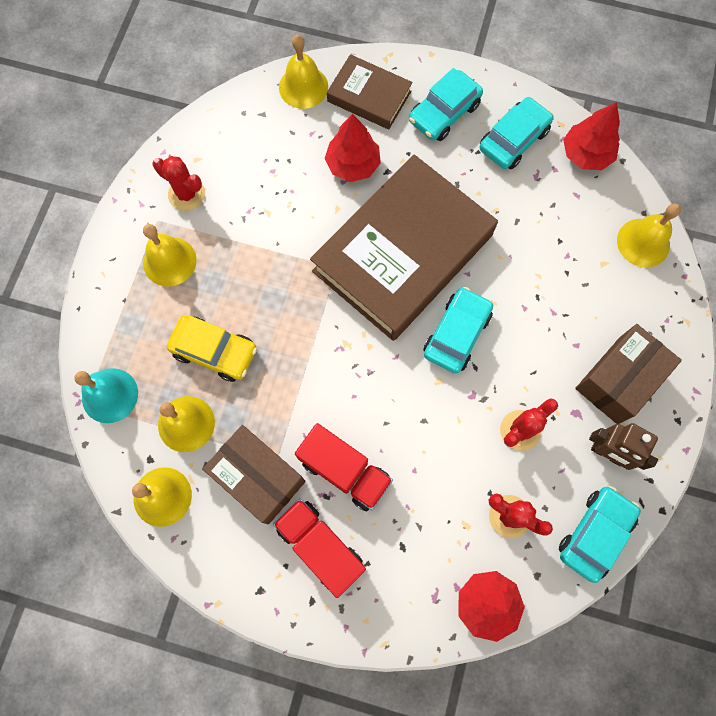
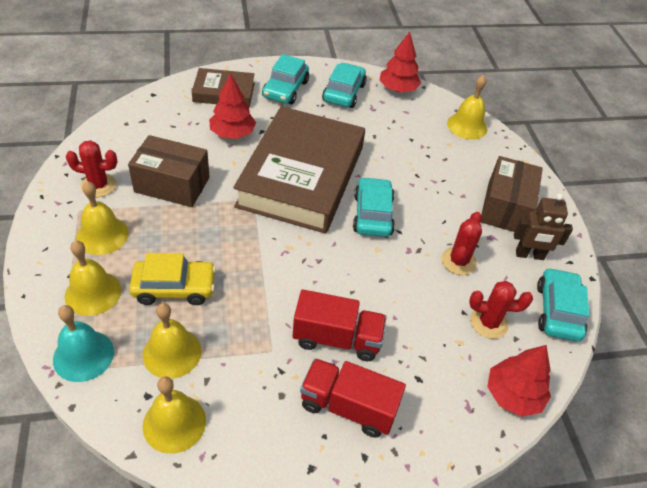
camera: 30 degrees left, 25 degrees down
(258, 477) = (262, 371): brown box -> brown box (172, 184)
(303, 87) = (169, 98): yellow bell -> yellow bell (93, 293)

